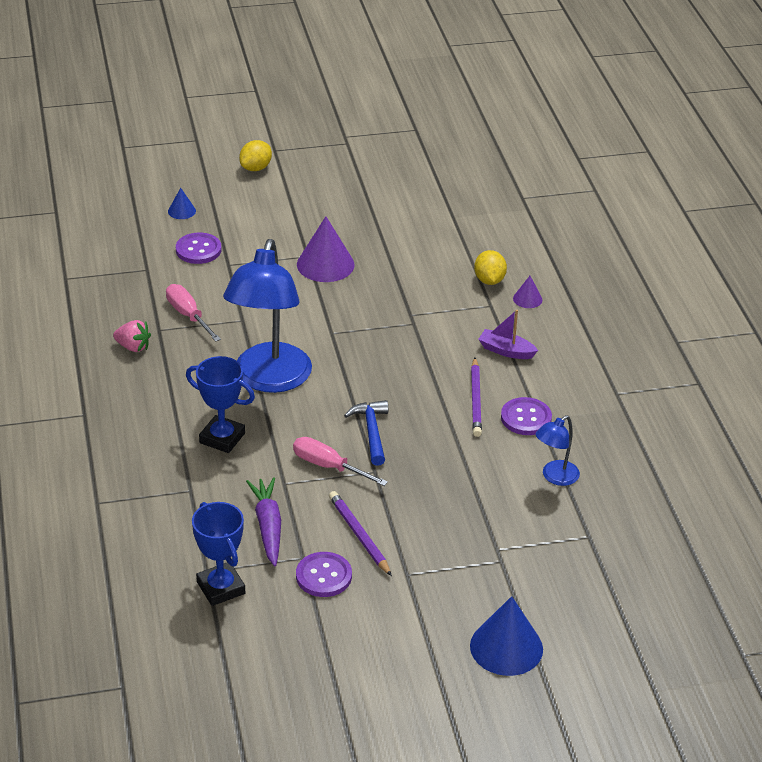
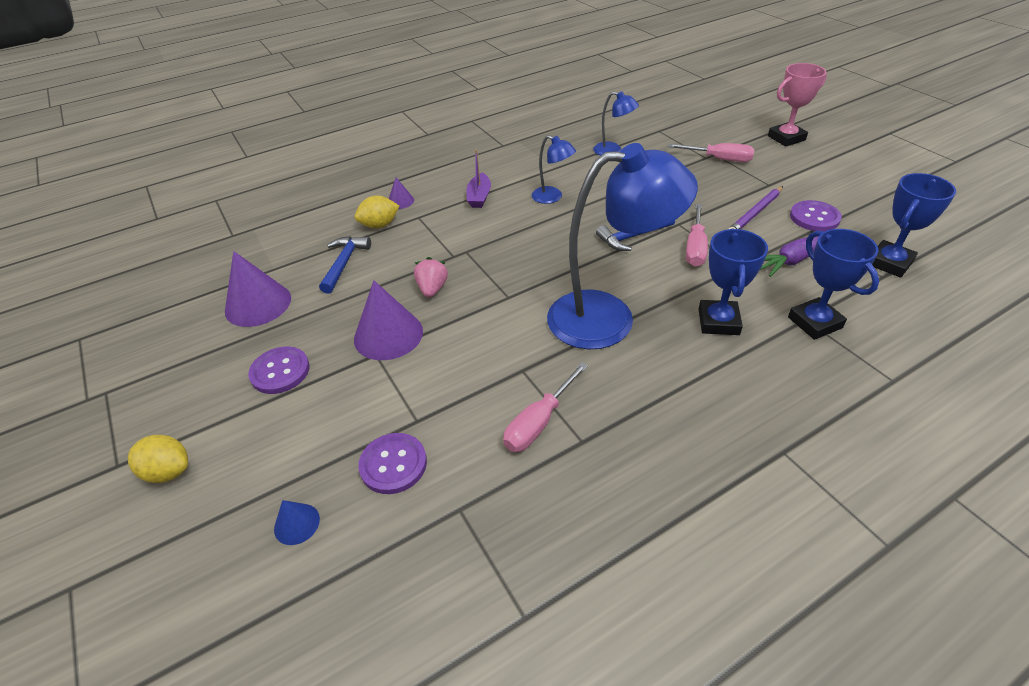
camera: 105 degrees left, 5 degrees up
(133, 347) = (631, 454): pink strawberry -> pink strawberry (432, 289)
(183, 493) = (814, 322): none -> blue trophy
(406, 207) = (258, 304): none -> purple cone
(437, 253) = (344, 263): none -> blue hammer
(476, 400) = (552, 197): purple pencil -> blue lamp
(486, 559) = (719, 159): none -> pink screwdriver
(506, 647) = (786, 138): blue cone -> pink trophy
(526, 418) = (558, 173): purple button -> purple button (280, 371)

